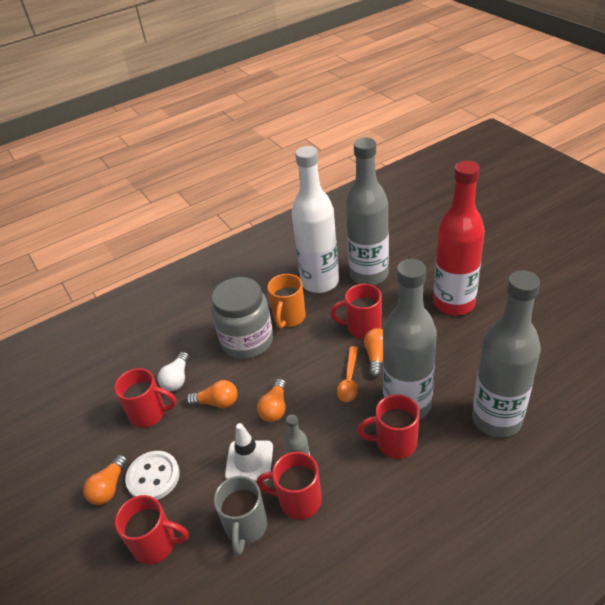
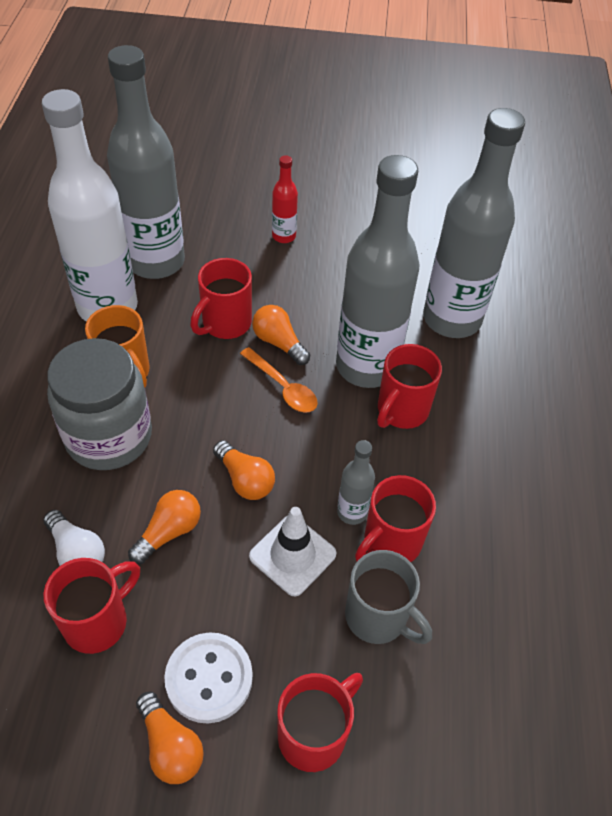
camera: 60 degrees left, 10 degrees up
(453, 303) = (284, 236): red bottle -> red bottle, size x0.43

